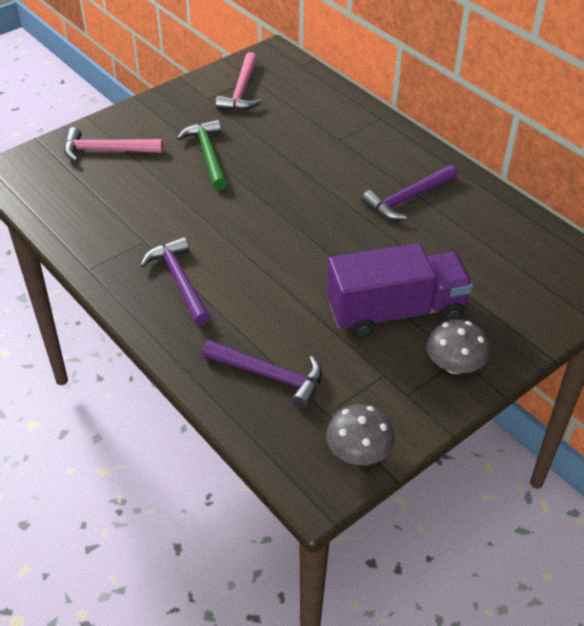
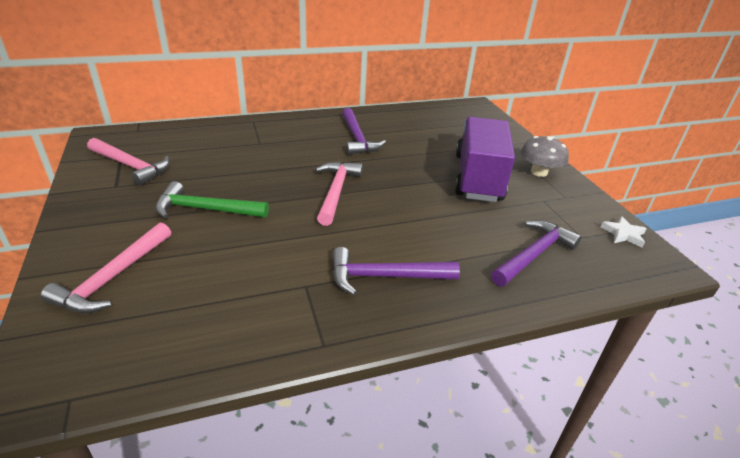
camera: 70 degrees left, 10 degrees down
(287, 216) = (336, 191): none -> pink hammer
(358, 452) = (623, 234): grey mushroom -> white star

